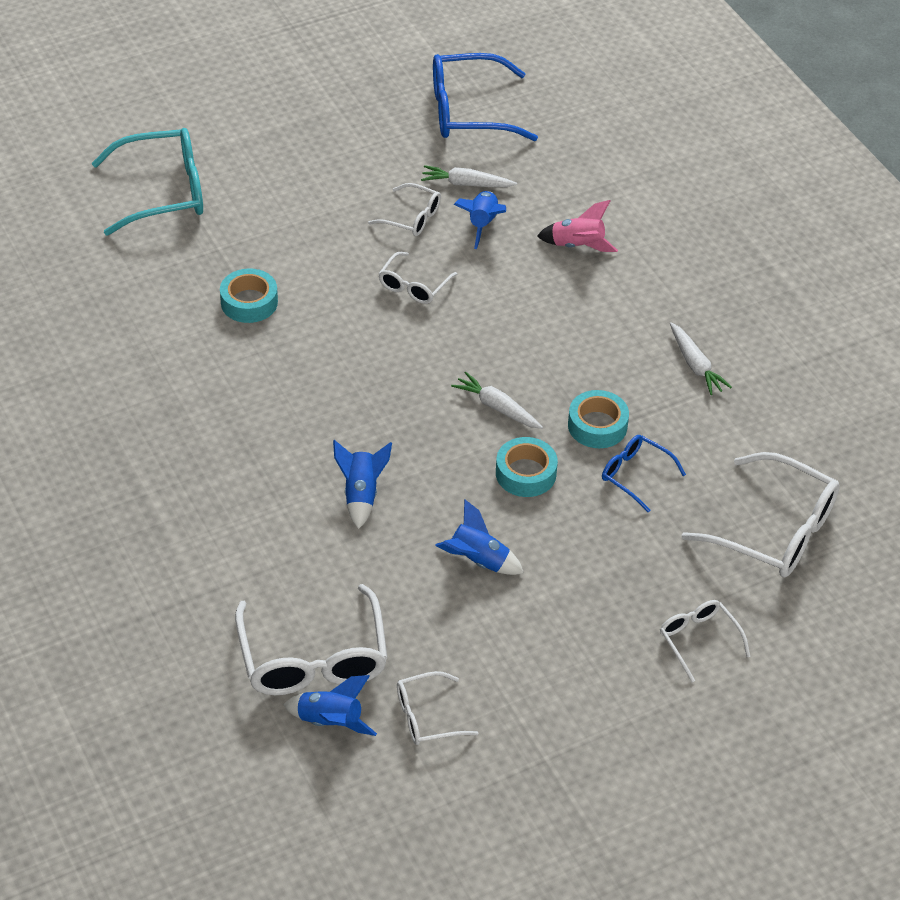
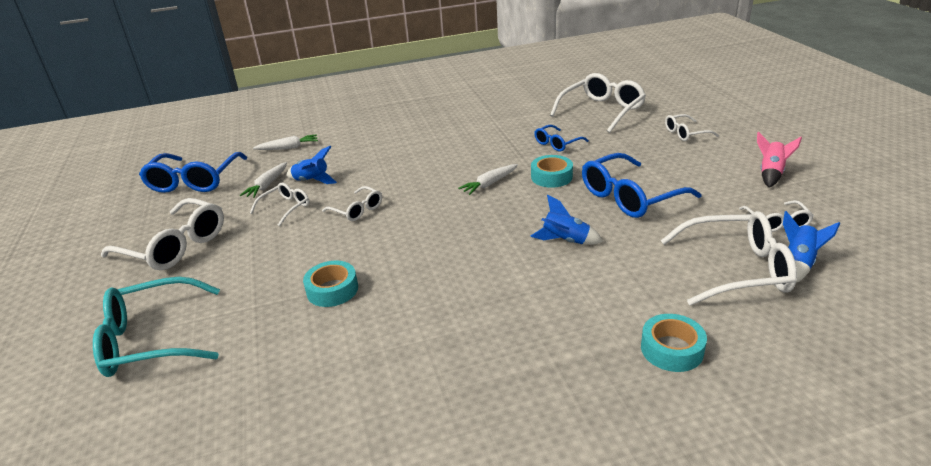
camera: 75 degrees left, 15 degrees down
(163, 192) = (151, 340): turquoise glasses -> turquoise glasses turned 105 degrees counterclockwise
(320, 149) = (175, 246): none -> white glasses
(478, 561) = (630, 197): blue rocket -> blue glasses
(577, 246) = (354, 150): pink rocket -> pink rocket (771, 174)
(597, 425) = (514, 152): turquoise tape -> turquoise tape (672, 349)
(695, 365) = (472, 123): white carrot -> white carrot (288, 148)

